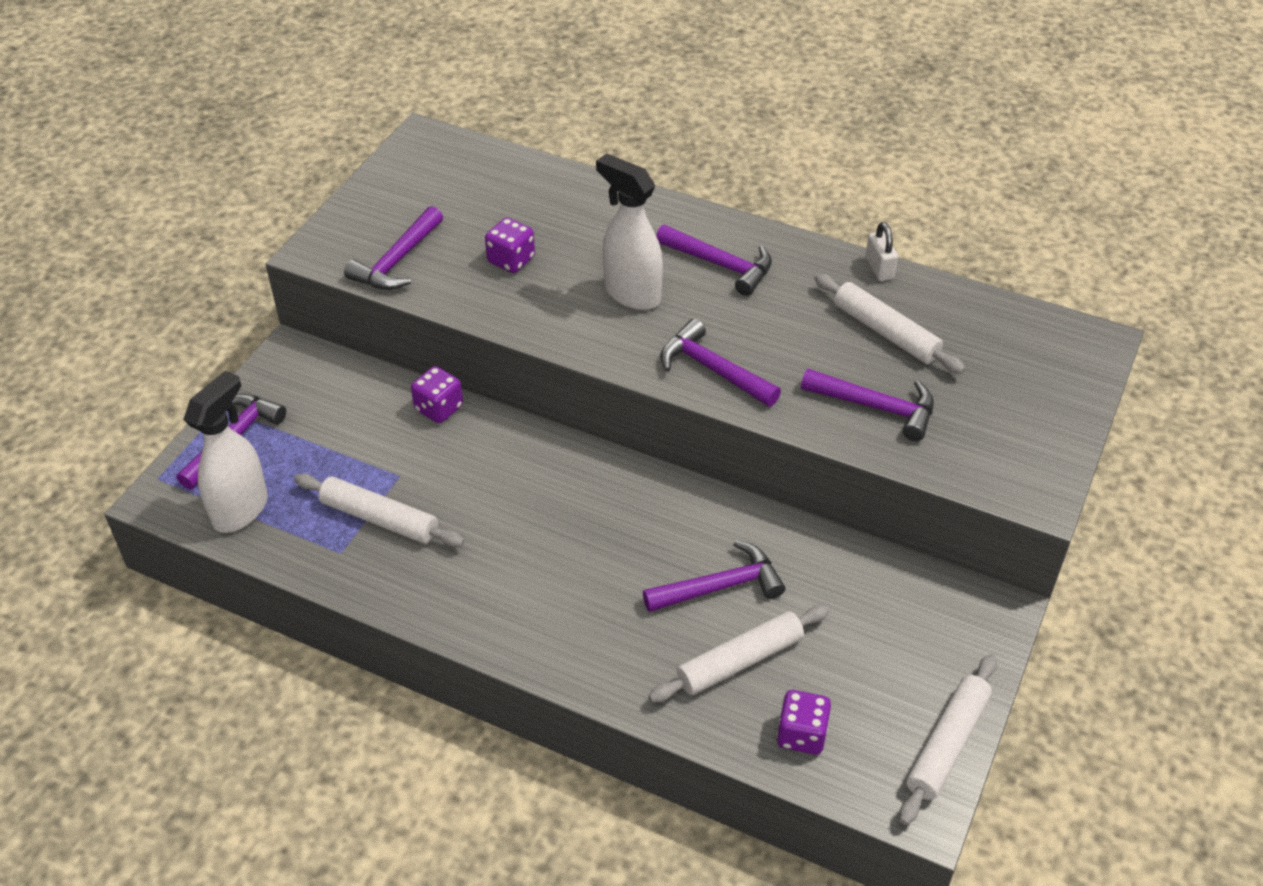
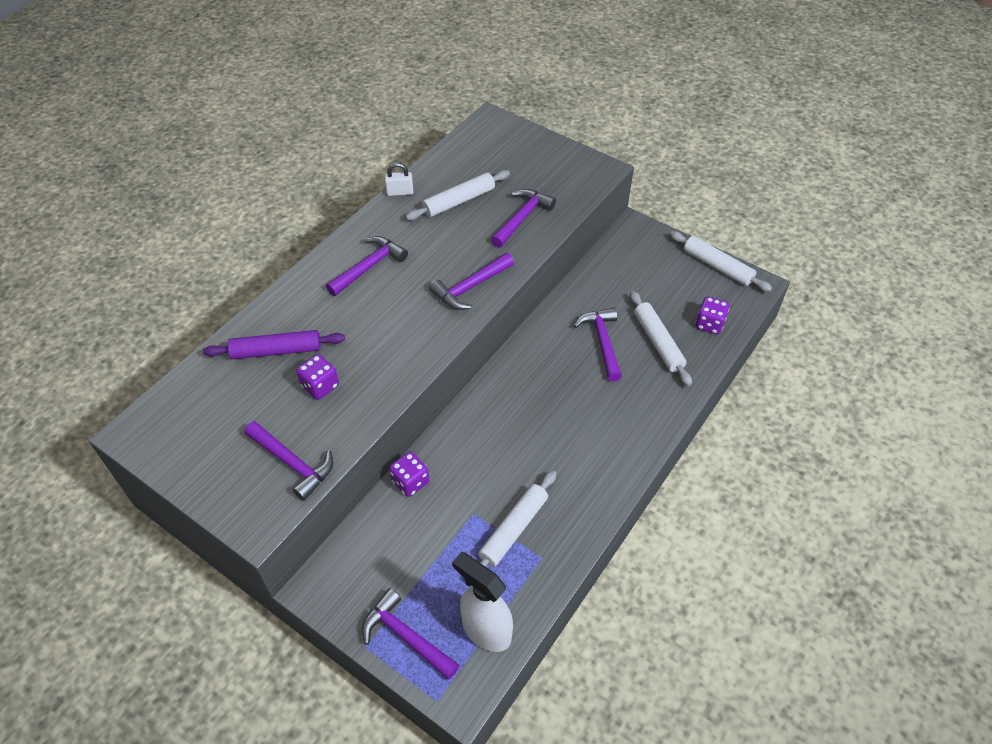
camera: 80 degrees left, 5 degrees up
(557, 214) = (276, 351): none -> purple rolling pin
(631, 293) = (382, 319): white spray bottle -> none

